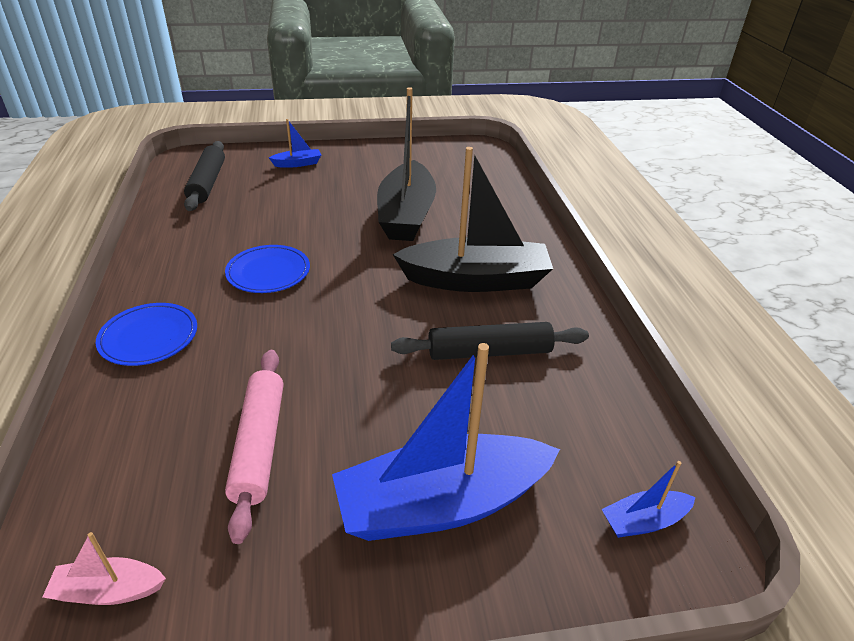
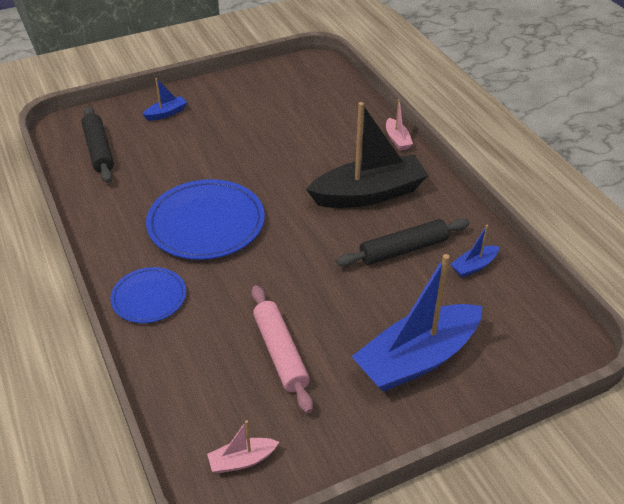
camera: 15 degrees left, 5 degrees up
(268, 272) = (206, 223): blue plate -> blue plate, size x1.73
(406, 215) = (287, 146): black boat -> none
(537, 231) = (397, 140): none -> pink boat
(644, 521) = (540, 337): blue boat -> blue boat (474, 266)

